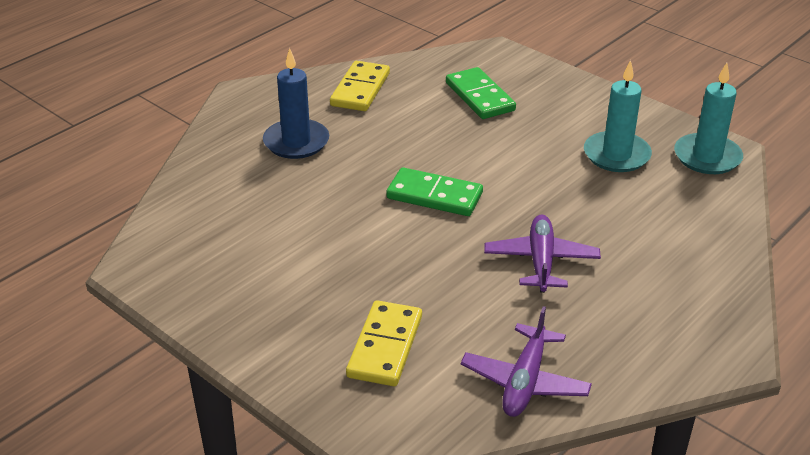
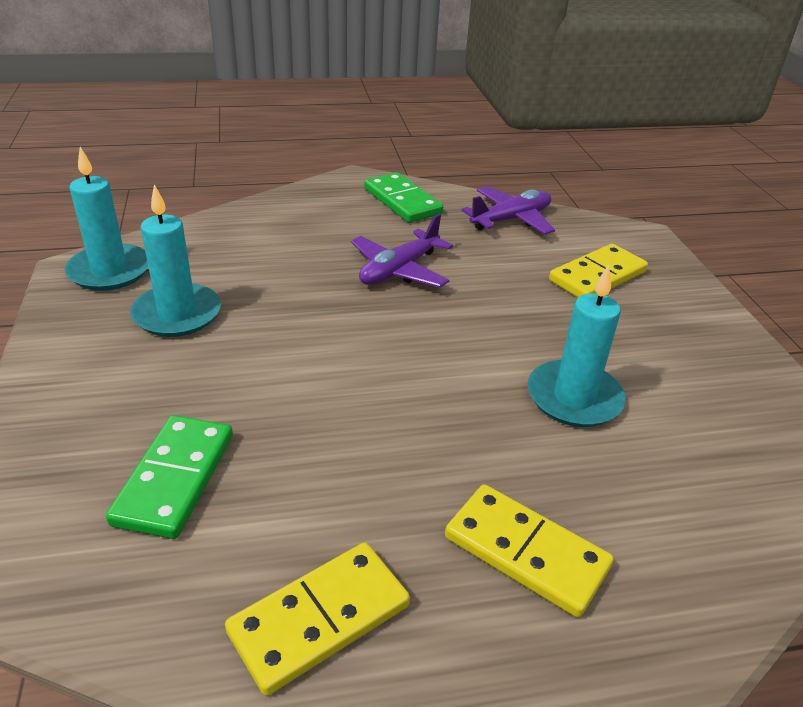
camera: 145 degrees left, 0 degrees up
(296, 142) = (525, 552): blue candle -> yellow domino
(326, 225) = (574, 398): none -> turquoise candle
(434, 196) = (420, 369): green domino -> green domino (402, 201)

